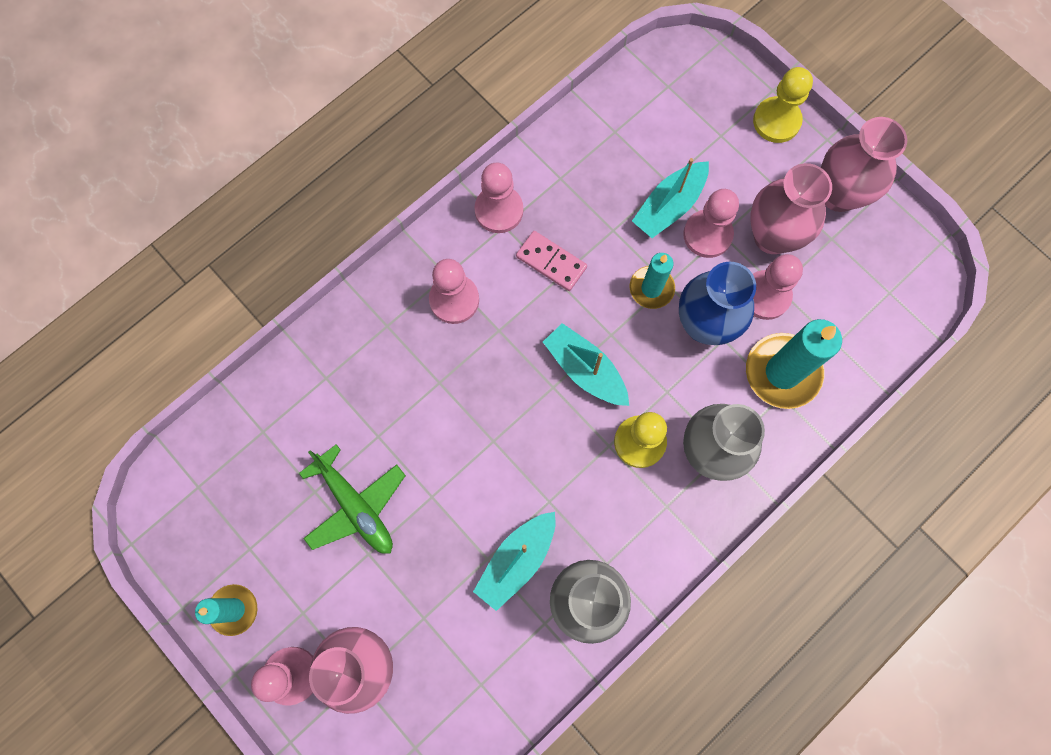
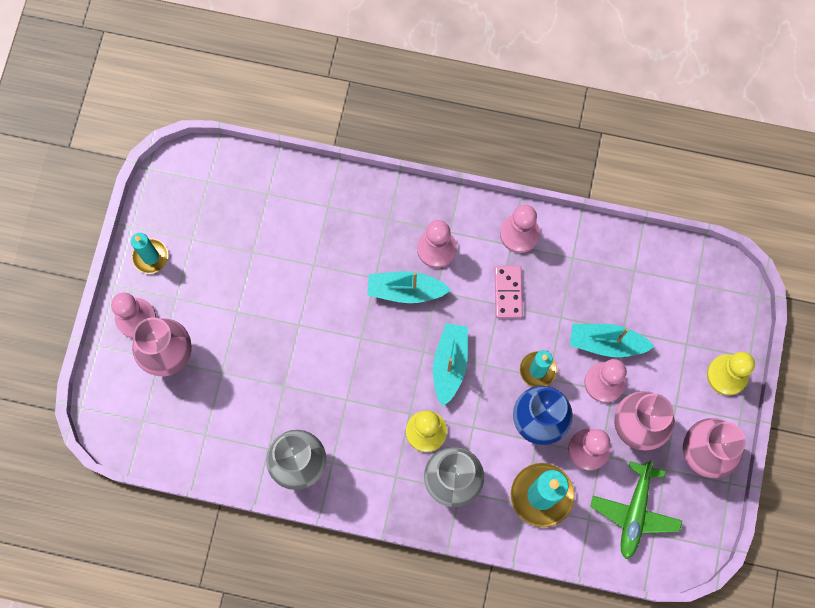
camera: 55 degrees right, 0 degrees up
(356, 506) = (261, 283): green plane -> green plane (634, 512)
(517, 560) = (295, 405): turquoise boat -> turquoise boat (405, 290)

